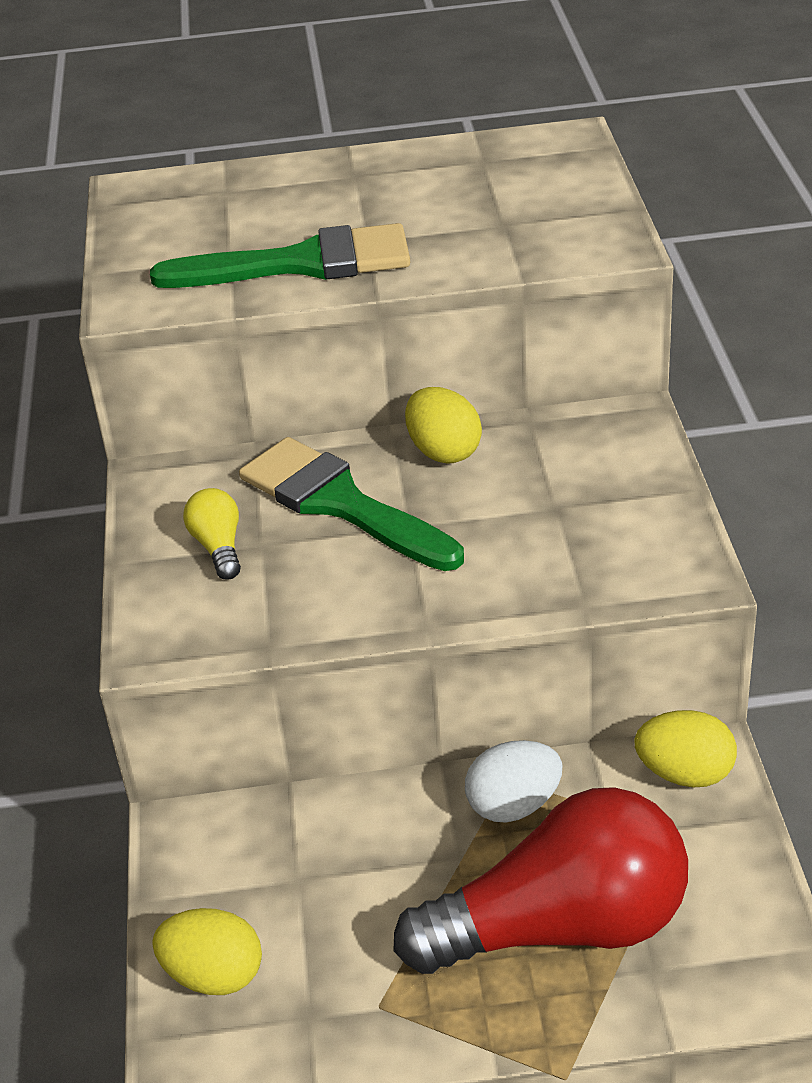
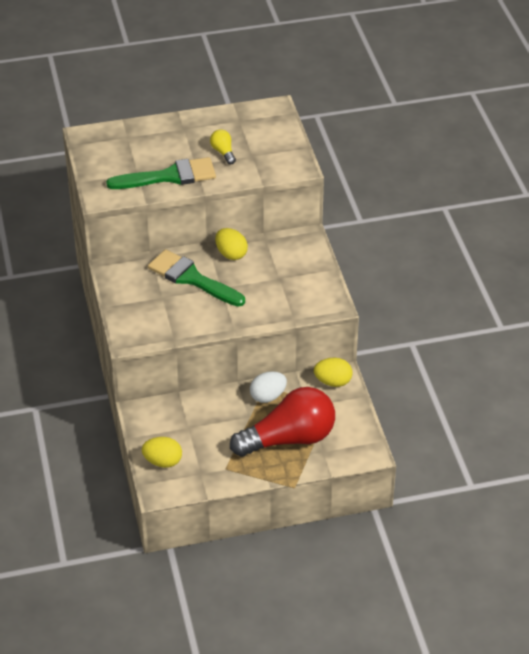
camera: 10 degrees left, 5 degrees up
(218, 547) = (145, 298): yellow light bulb -> yellow light bulb (223, 152)

